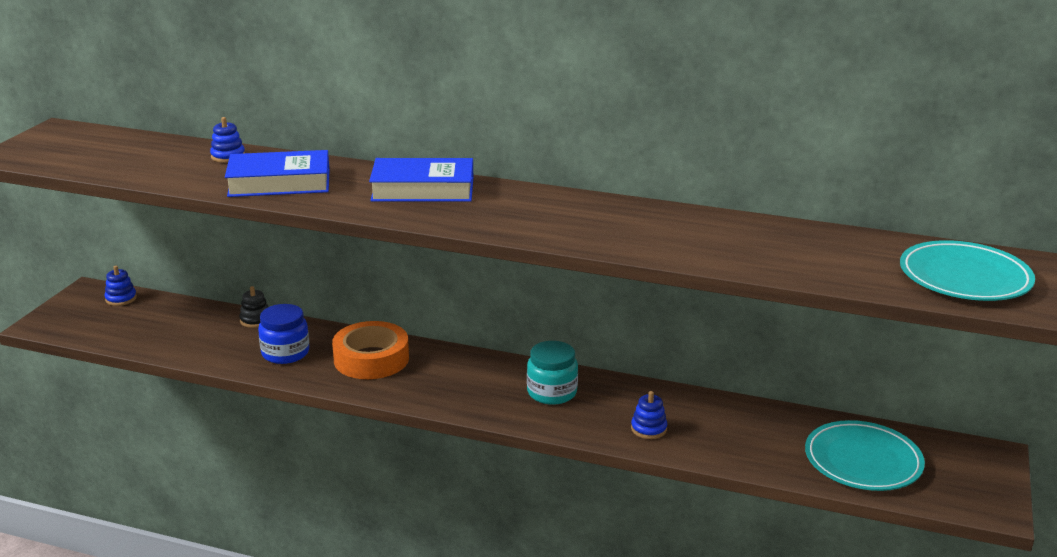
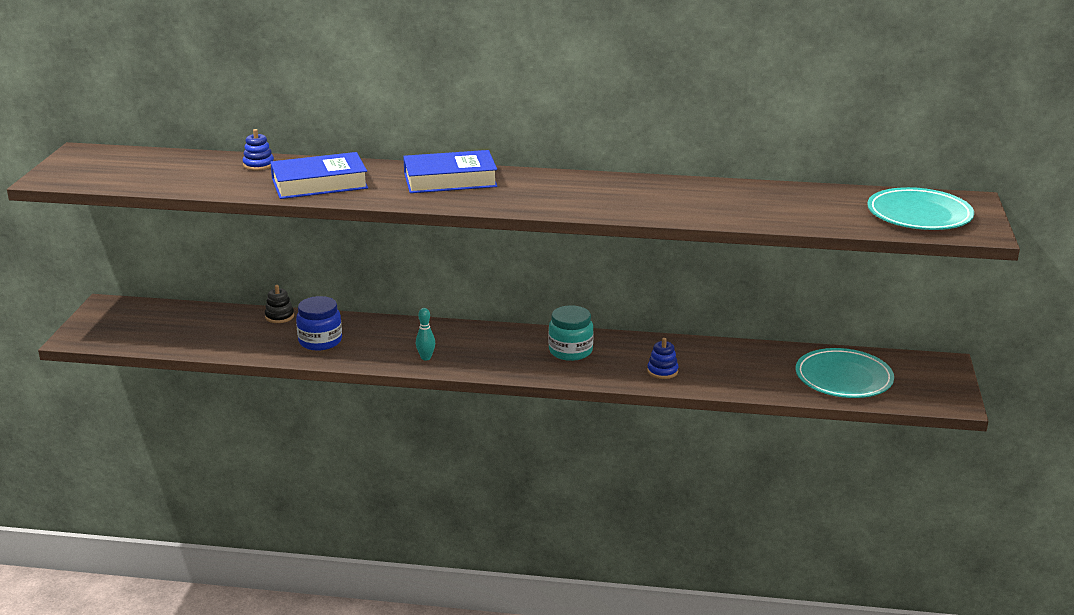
camera: 10 degrees left, 0 degrees up
(121, 299) = (141, 309): blue stacking toy -> none
(371, 359) = (401, 339): orange tape -> none
(389, 384) = (426, 358): none -> turquoise bowling pin

